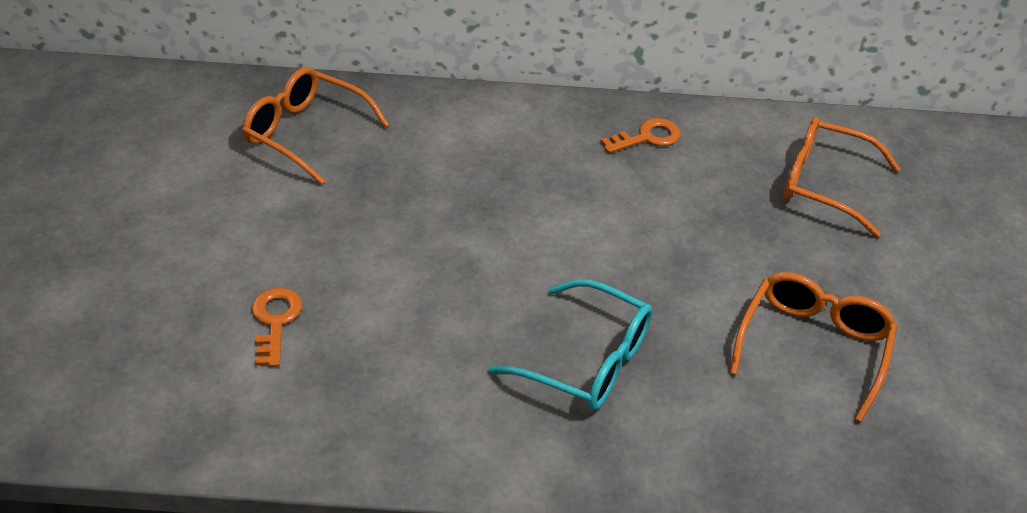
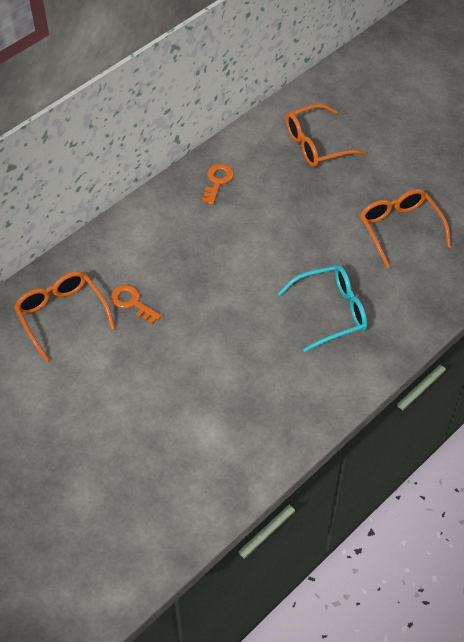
camera: 45 degrees left, 10 degrees up
(275, 321) = (190, 413): orange key -> orange key (132, 303)
(305, 133) = (61, 315): orange glasses -> orange glasses turned 75 degrees clockwise

